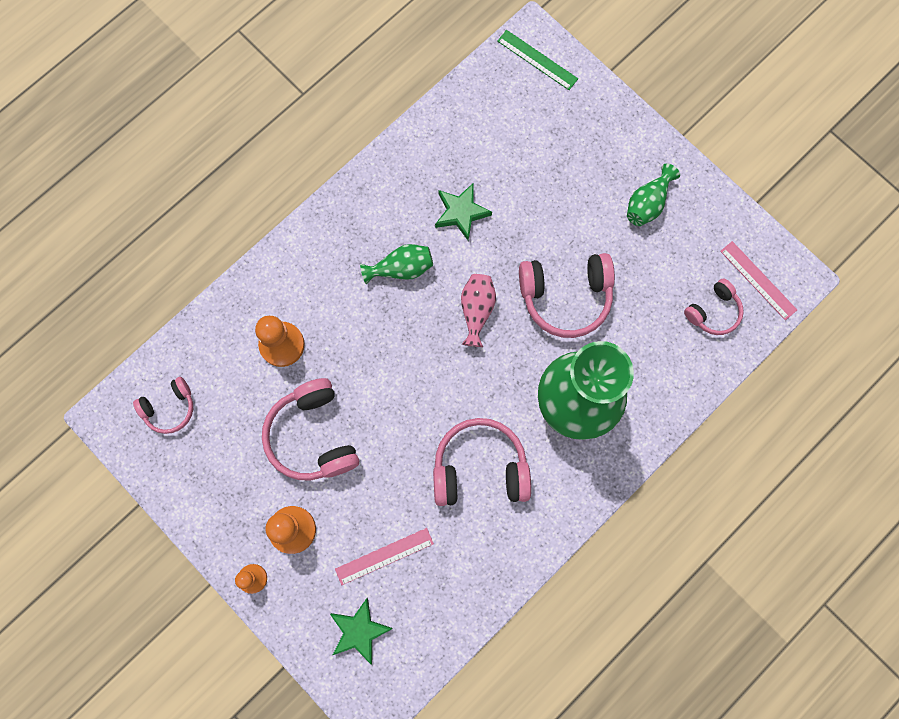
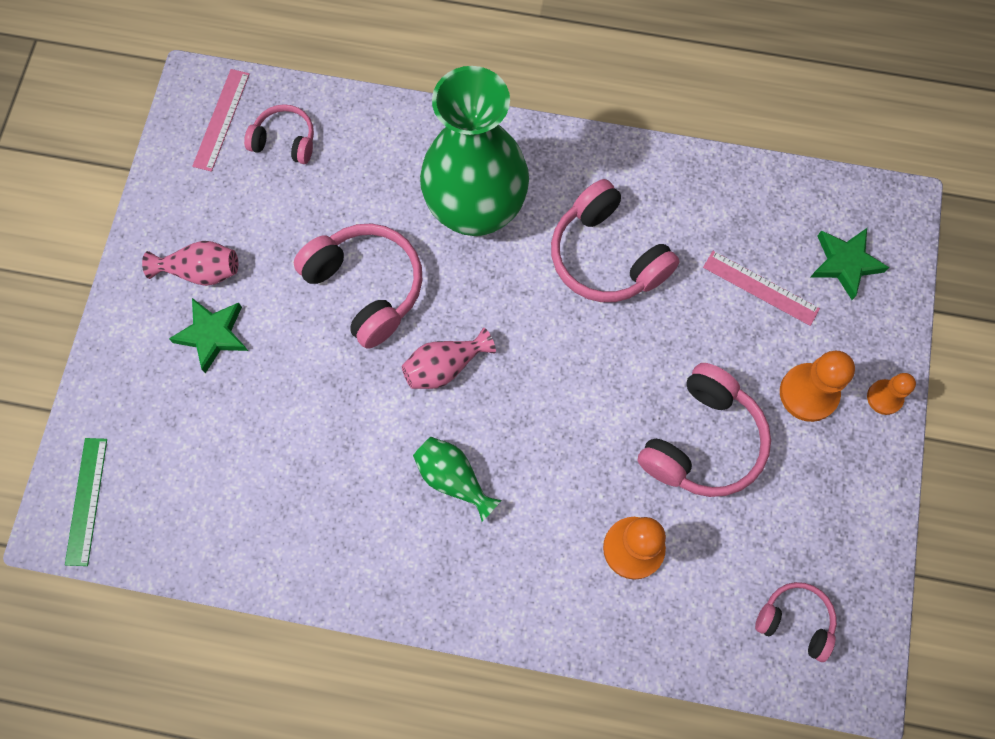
camera: 125 degrees left, 5 degrees down
(461, 212) = (341, 458): green star -> green star (212, 335)
(647, 203) = (201, 271): green vase -> pink vase

